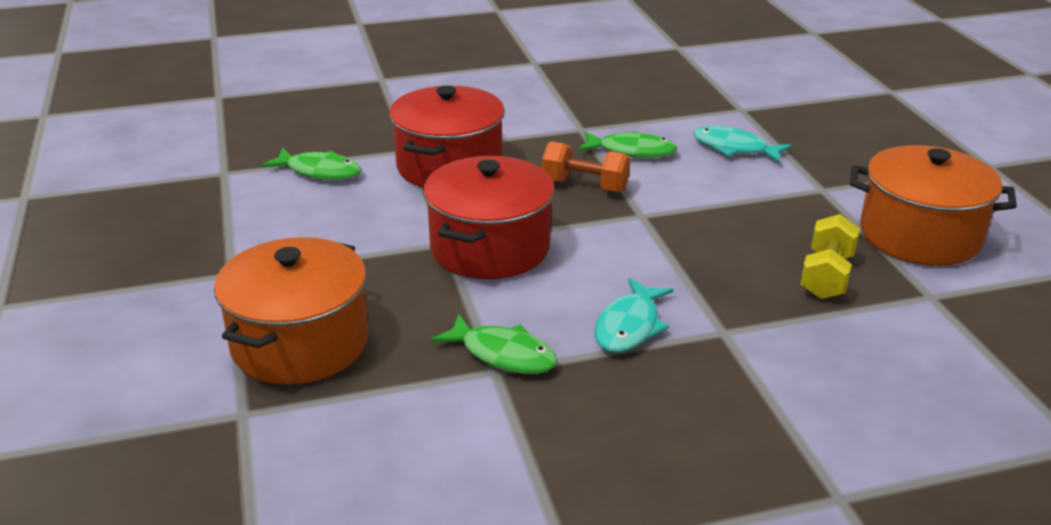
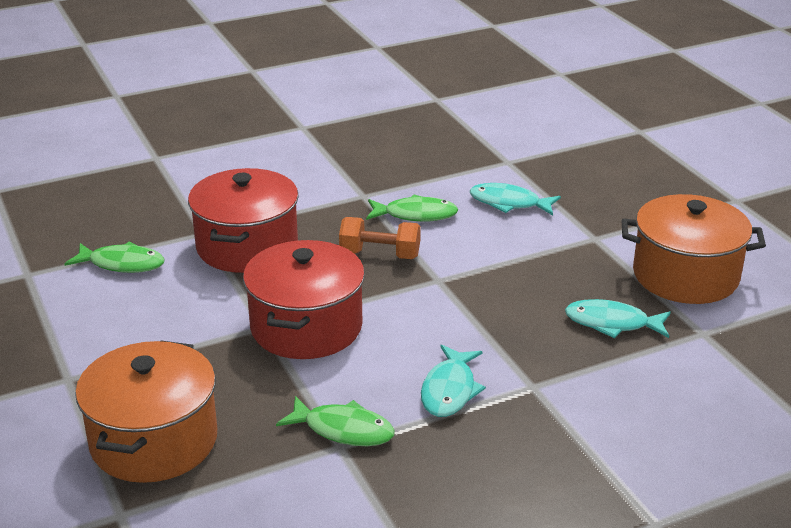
camera: 10 degrees left, 0 degrees up
(826, 276) = (612, 323): yellow dumbbell -> turquoise fish

